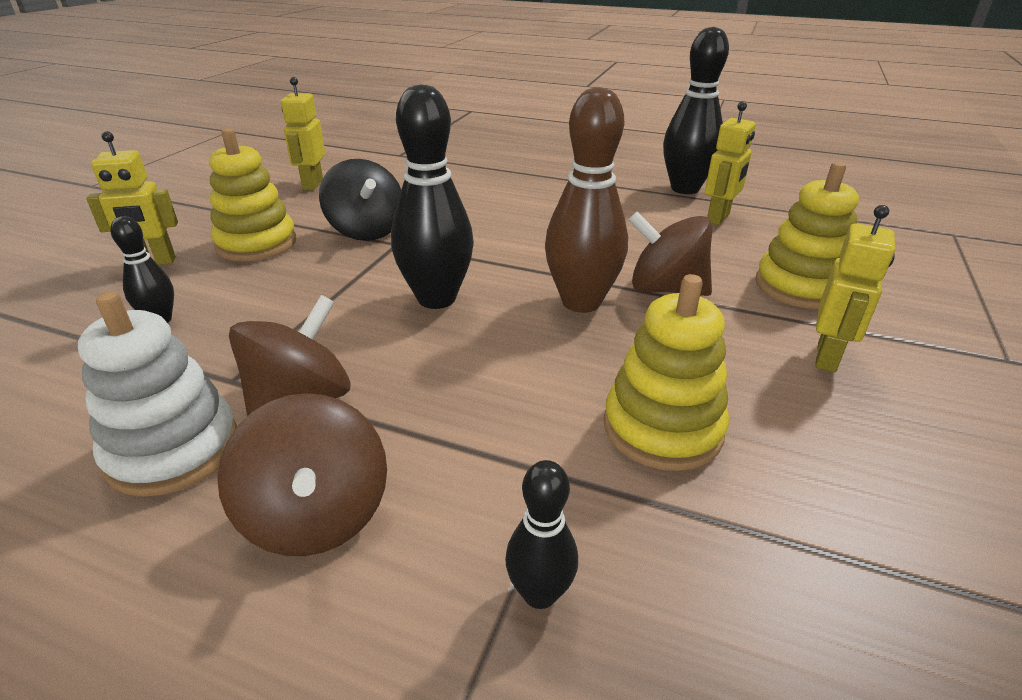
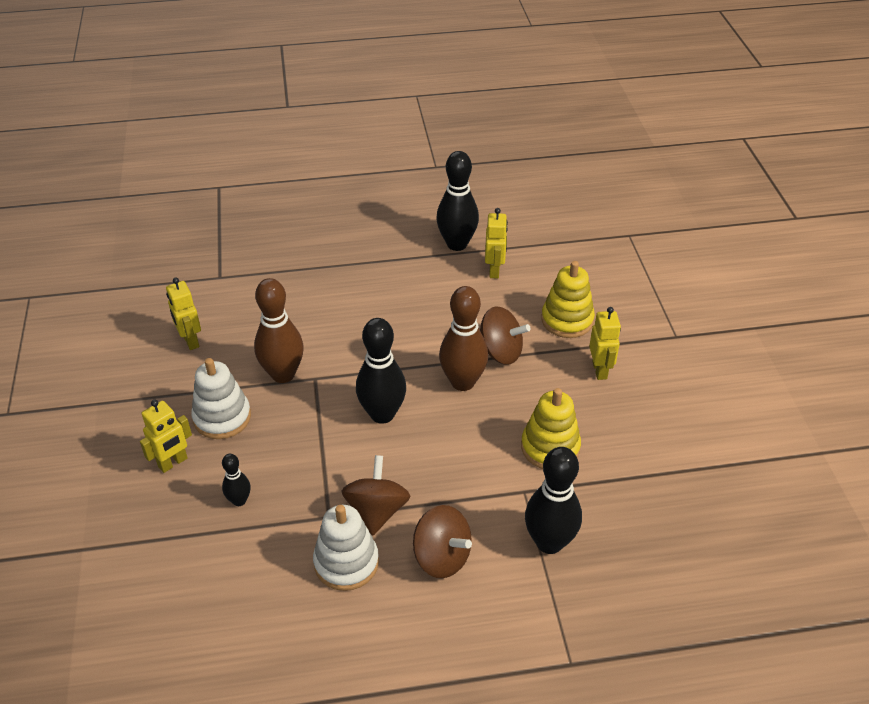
camera: 30 degrees left, 10 degrees up
(256, 244) = (222, 417): yellow stacking toy -> white stacking toy
(366, 231) = (283, 374): black spinning top -> brown bowling pin
(539, 593) = (549, 542): black bowling pin -> black bowling pin, size x1.94
(665, 289) = (500, 352): brown spinning top -> brown spinning top turned 150 degrees counterclockwise

